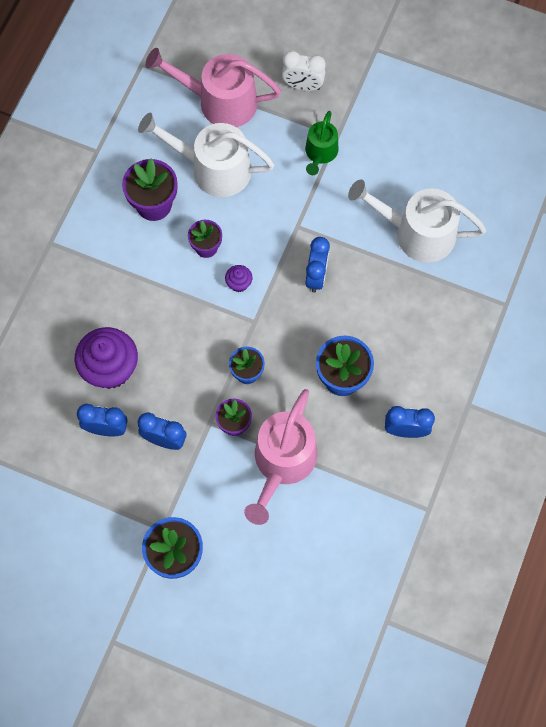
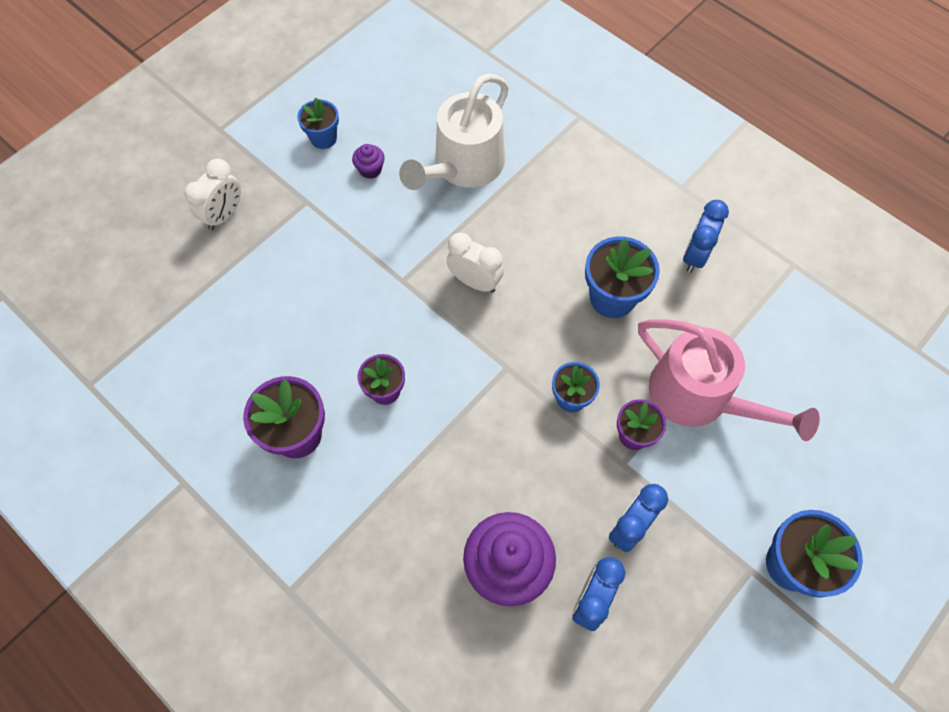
camera: 70 degrees left, 5 degrees down
(213, 168) = (282, 347): white watering can -> none
(220, 101) = (194, 310): pink watering can -> none
(239, 283) = (449, 369): purple cupcake -> purple cupcake (370, 169)
(316, 276) = (475, 282): blue clock -> white clock
(320, 153) = (320, 226): green watering can -> none
(399, 124) = (323, 138): none -> blue flower pot

